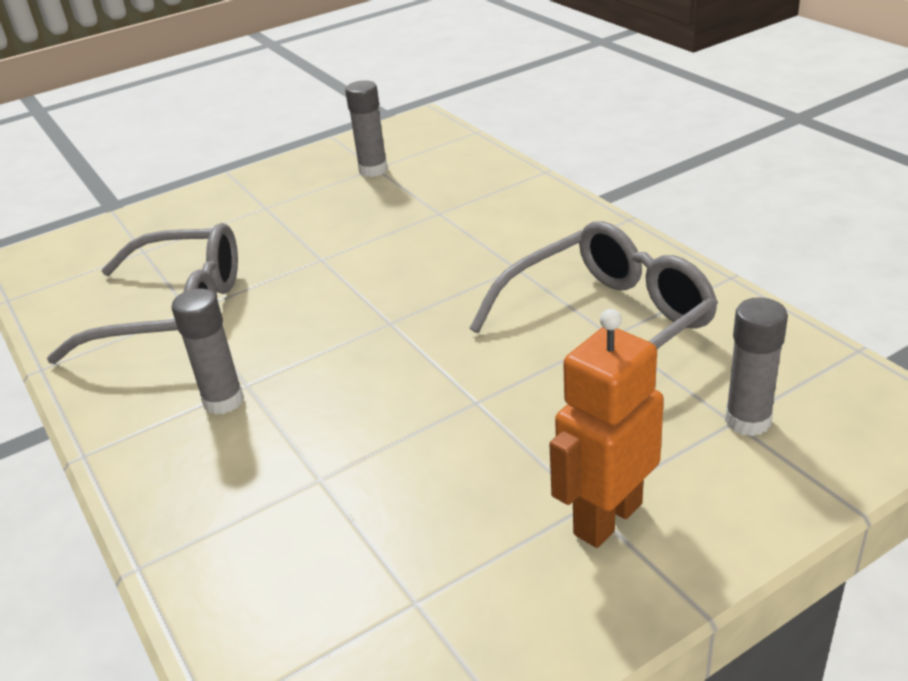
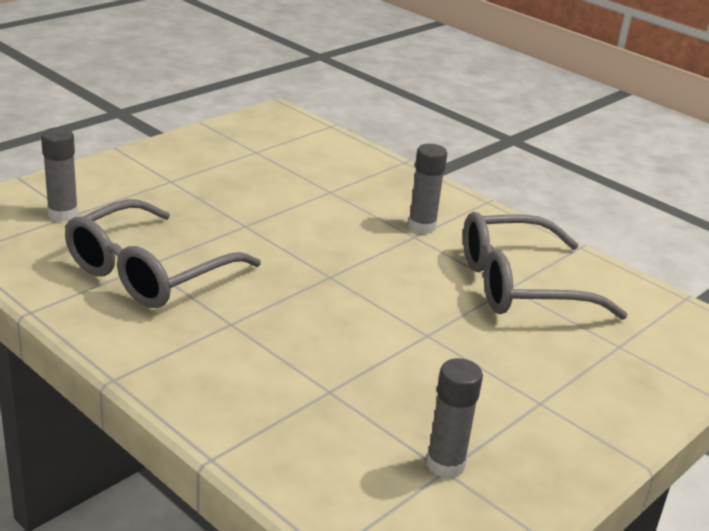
camera: 160 degrees right, 5 degrees down
(607, 518) = (160, 175): orange robot -> none

